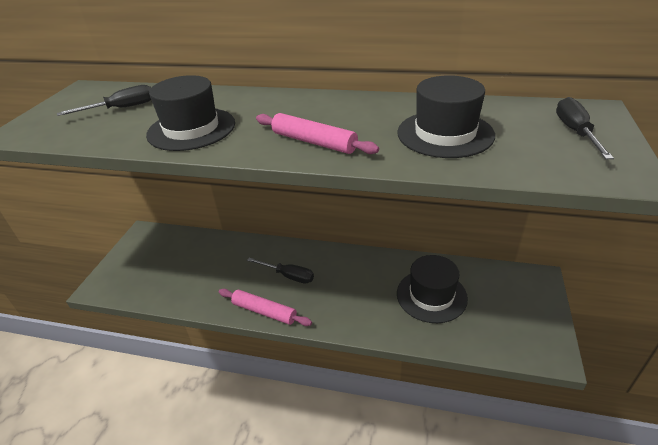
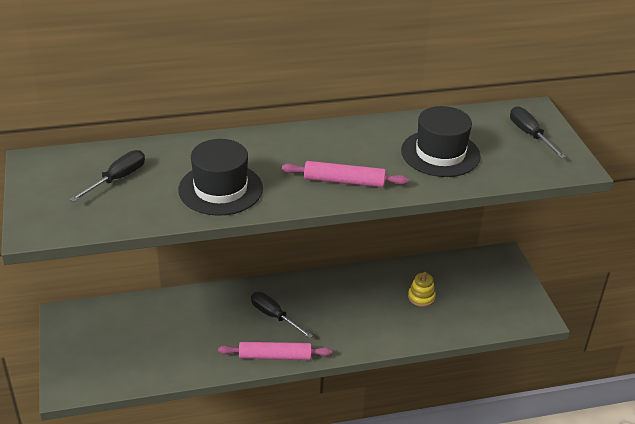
camera: 30 degrees left, 0 degrees up
(288, 276) = (274, 316): black screwdriver -> black screwdriver turned 135 degrees counterclockwise
(431, 295) = (421, 297): black hat -> yellow stacking toy

